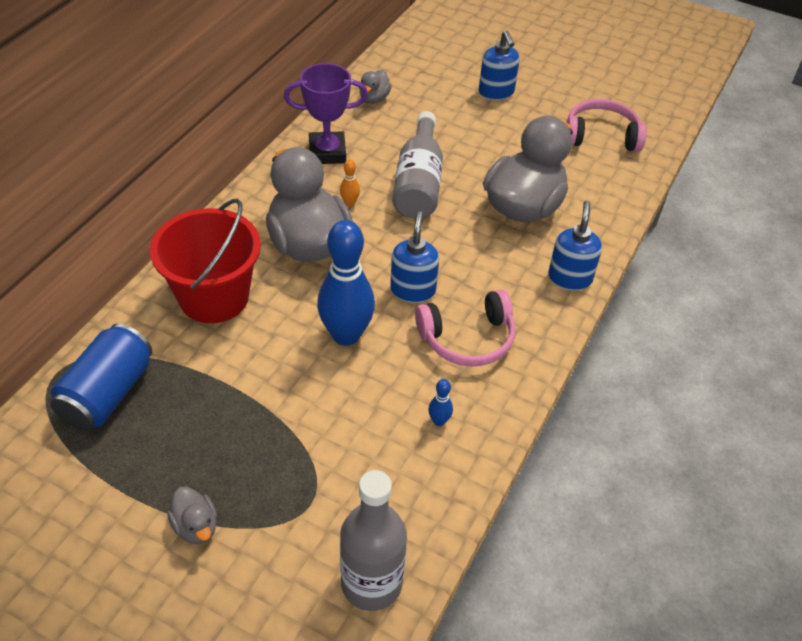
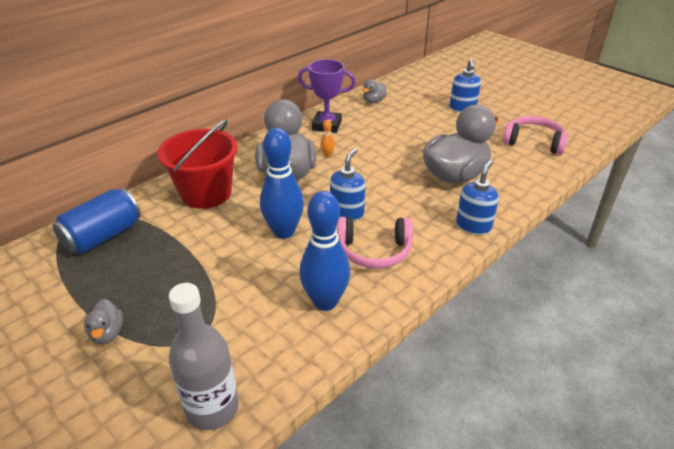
camera: 20 degrees right, 10 degrees down
(418, 183) = (382, 150): grey bottle -> none
(439, 421) = (325, 302): blue bowling pin -> blue bowling pin, size x2.46

